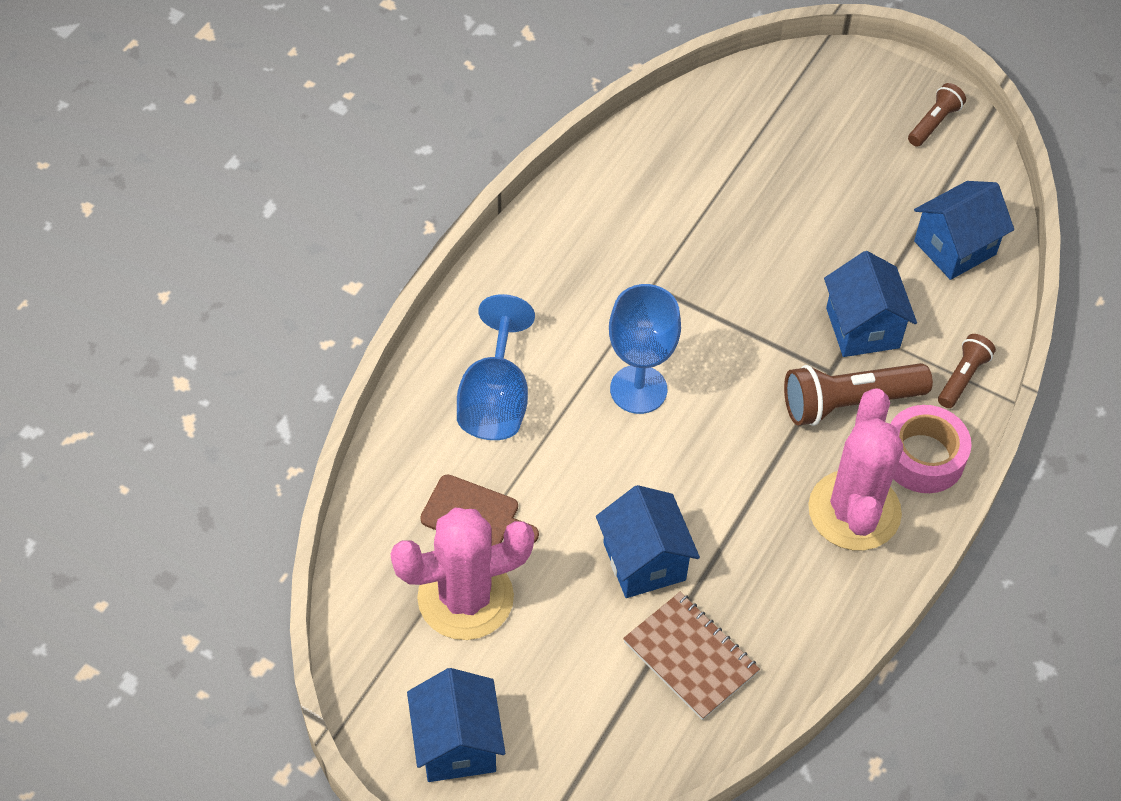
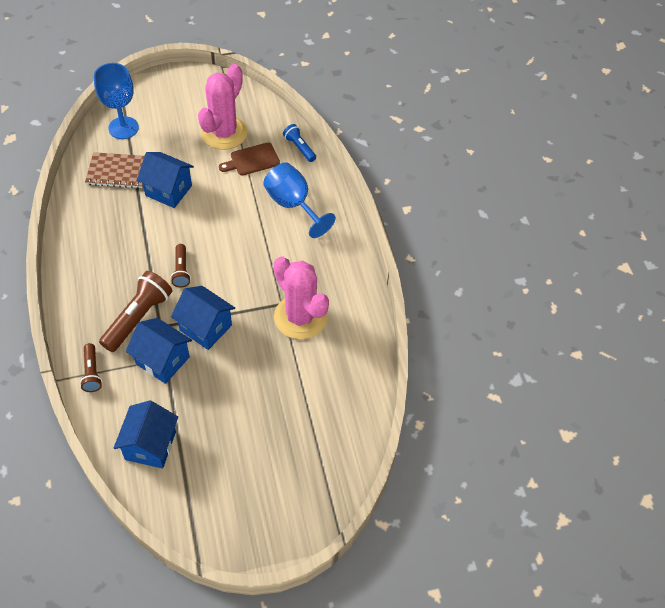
camera: 135 degrees right, 0 degrees up
(385, 480) = (299, 147): none -> blue flashlight
(457, 744) = (177, 92): blue house -> blue house (205, 327)
(638, 389) = (239, 253): blue goblet -> blue goblet (123, 128)
(854, 511) = (96, 271): pink cactus -> pink cactus (300, 317)
(923, 457) = (82, 318): pink tape -> none
(934, 123) = (226, 523): brown flashlight -> brown flashlight (181, 270)

